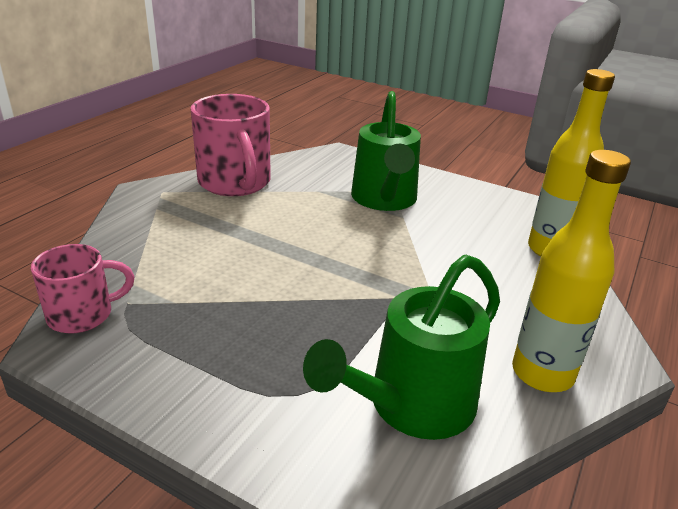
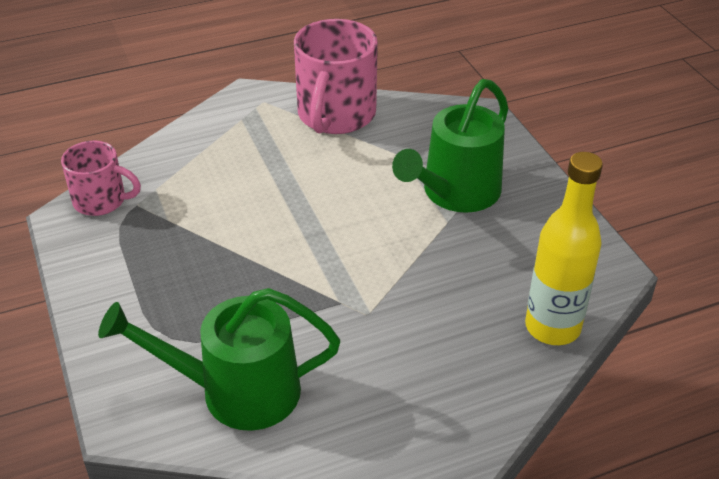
camera: 40 degrees right, 10 degrees up
(542, 373) = (368, 428): yellow bottle -> none

